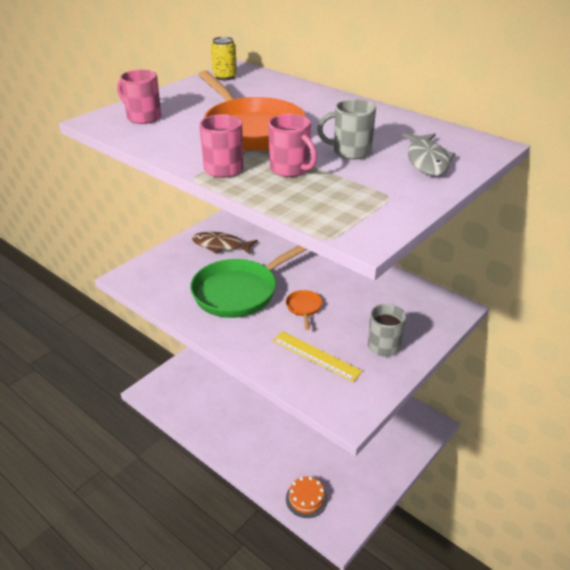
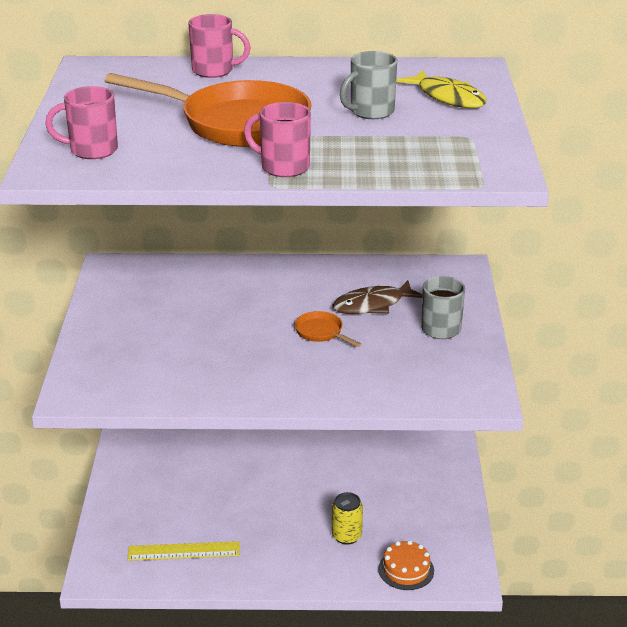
camera: 40 degrees left, 5 degrees down
(220, 245) = (139, 314): brown fish -> brown fish (372, 305)
(225, 77) = (94, 79): yellow can -> yellow can (346, 536)
(240, 292) = (232, 348): green pan -> none
(290, 169) = (347, 145): pink mug -> pink mug (214, 71)
(316, 356) = (391, 367): yellow ruler -> yellow ruler (183, 551)
(427, 161) = (448, 97): grey fish -> yellow fish

